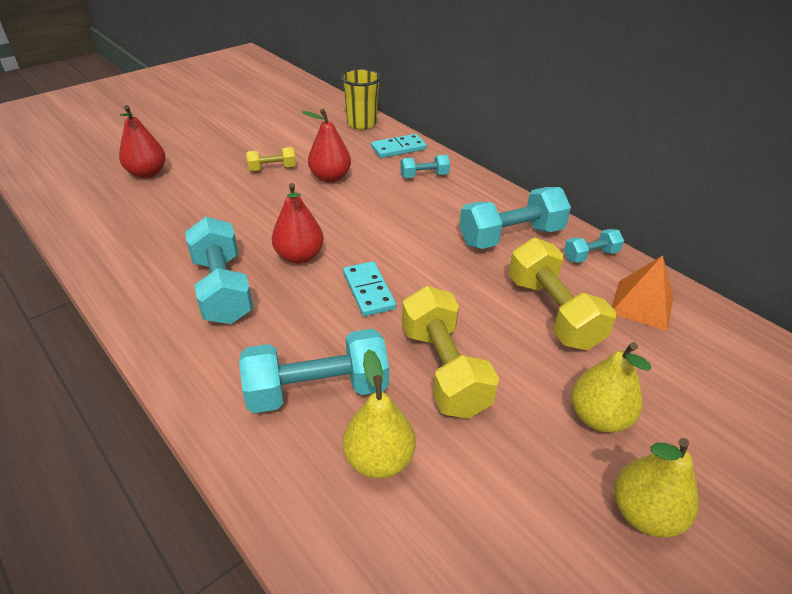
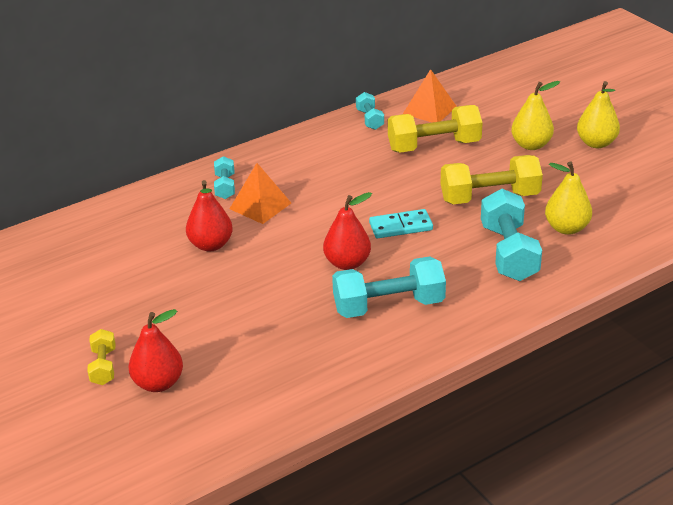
camera: 80 degrees left, 5 degrees down
(272, 168) = (178, 285): yellow dumbbell -> yellow dumbbell (103, 366)
(361, 123) = (92, 221): yellow cup -> none
(395, 197) = (260, 206): none -> orange pyramid
(398, 148) = (162, 199): turquoise domino -> none
(511, 236) = (337, 151): turquoise dumbbell -> none

